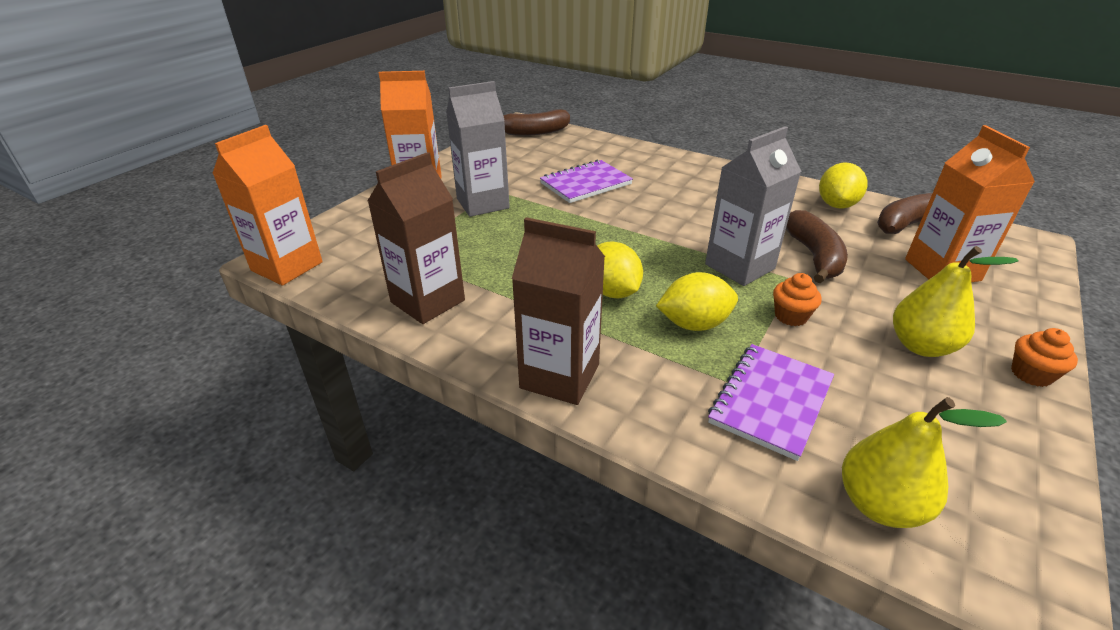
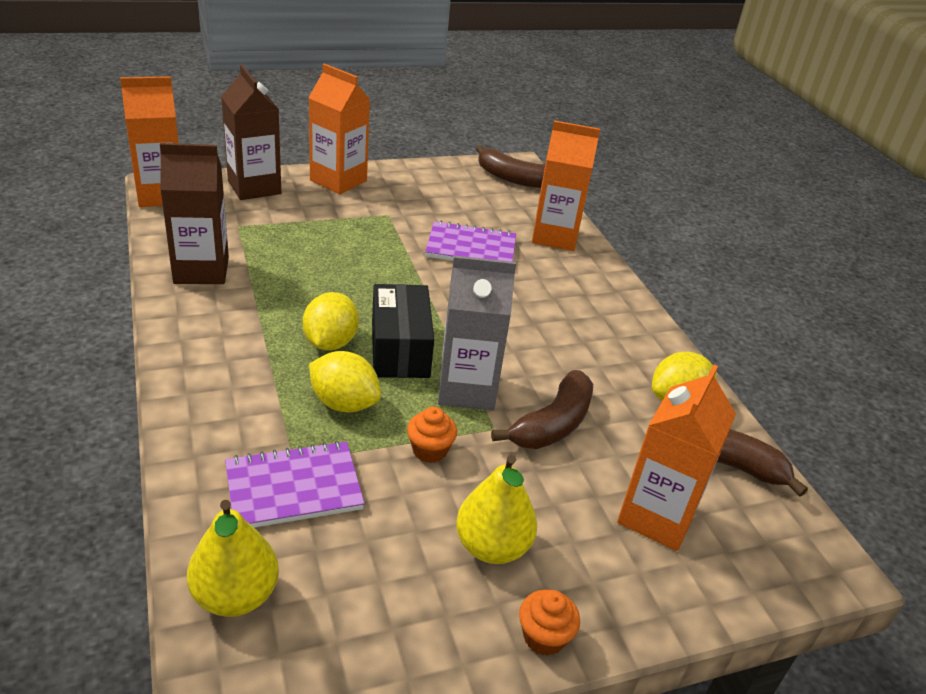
camera: 35 degrees right, 0 degrees up
(482, 203) = (359, 220): grey carton -> none
(560, 376) = (194, 372): brown carton -> brown carton (254, 187)
(619, 153) = (555, 236): none -> orange carton
(660, 268) = (400, 349): none -> black box

